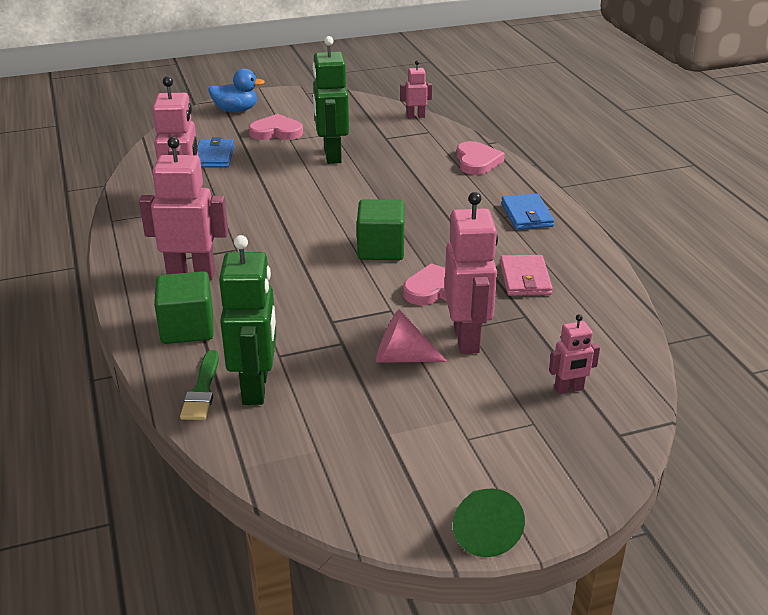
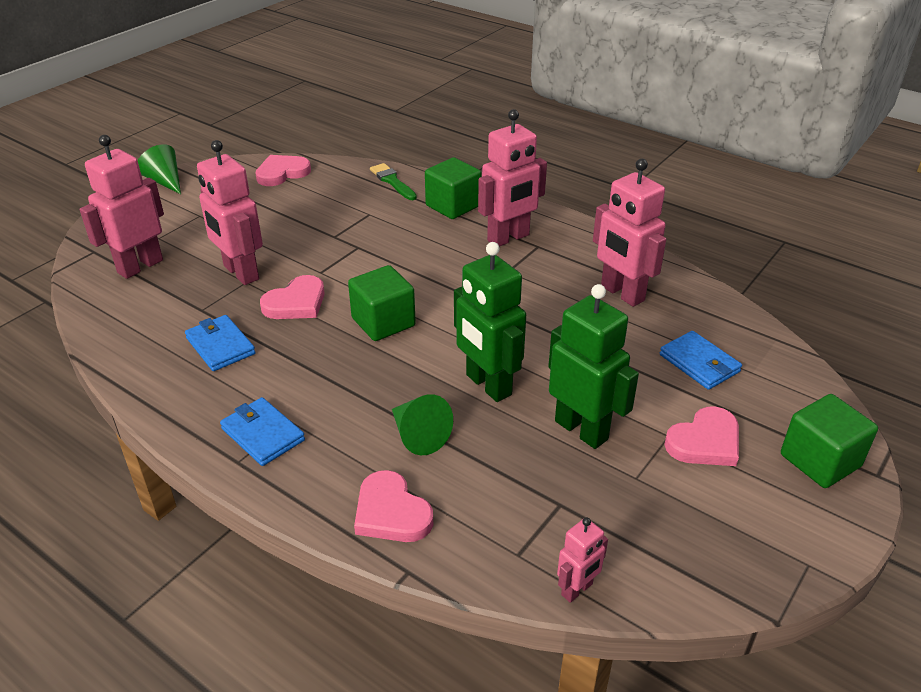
camera: 145 degrees right, 5 degrees up
(236, 110) = (820, 461): blue duck -> green cube
(256, 388) = (361, 193): green robot -> green robot (488, 385)
(313, 469) = (282, 173): none -> pink heart
(402, 357) = (280, 242): pink cone -> none
(428, 183) = (418, 435): none -> green cone
(525, 279) = (220, 346): pink wallet -> blue wallet
(569, 389) = (140, 266): pink robot -> pink robot, size x1.94

